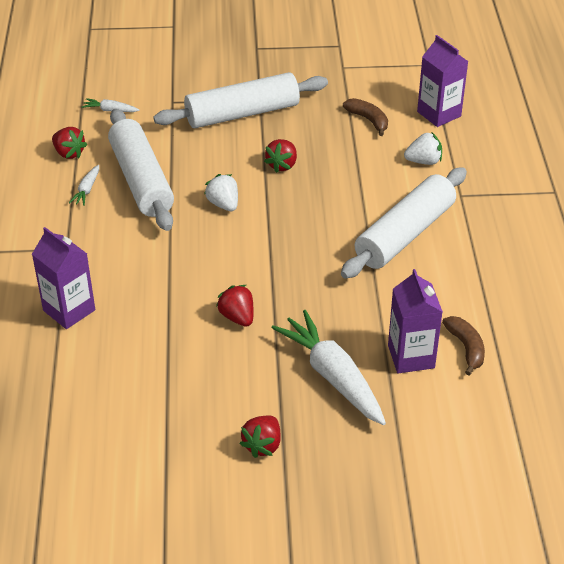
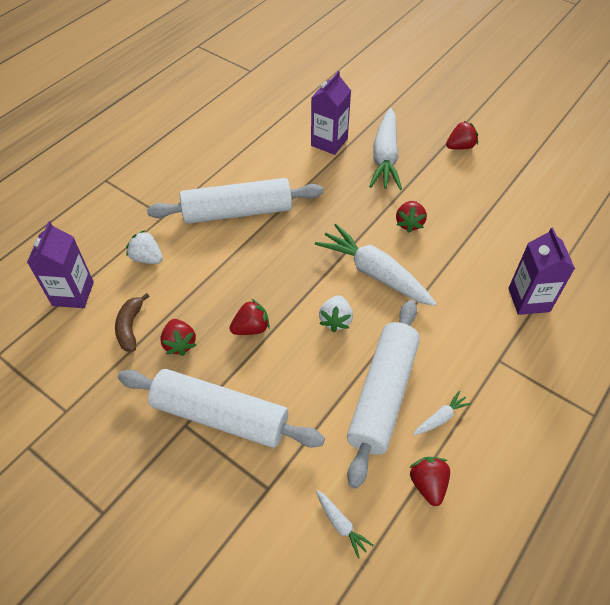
camera: 140 degrees left, 10 degrees up
(227, 255) = (374, 273): none -> white carrot
(321, 130) = (179, 343): none -> red strawberry
(466, 348) = (293, 129): brown banana -> none

